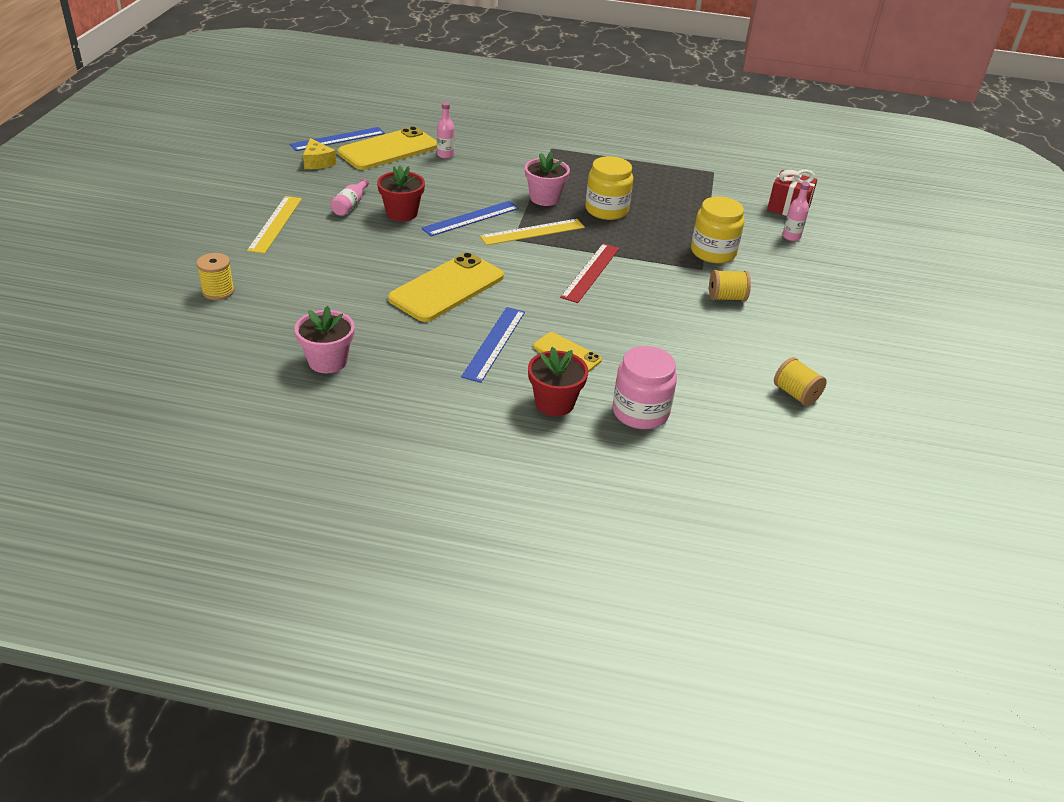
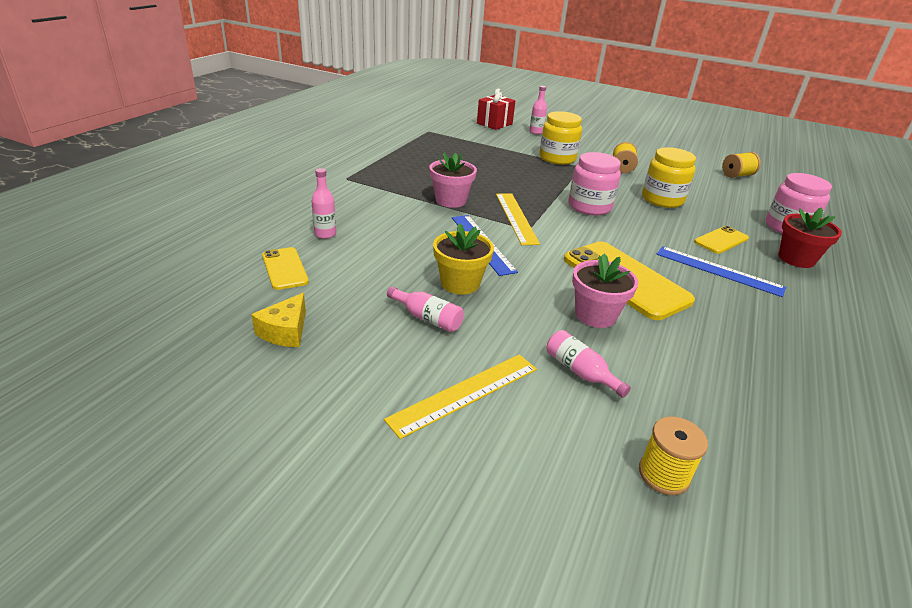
camera: 75 degrees left, 5 degrees down
(275, 224) = (465, 393): yellow ruler -> yellow ruler turned 60 degrees counterclockwise
(308, 264) = (580, 372): none -> pink bottle
(317, 162) = (285, 331): yellow cheese -> yellow cheese turned 120 degrees clockwise
(328, 361) = (795, 380): pink flower pot -> pink flower pot (595, 315)
(338, 139) = (221, 304): blue ruler -> none
(388, 149) = (284, 269): yellow phone -> yellow phone, size x0.53
(402, 213) = (460, 283): red flower pot -> yellow flower pot
(590, 272) = (589, 206): red ruler -> pink jar
(606, 210) = (481, 180): yellow jar -> yellow jar (662, 199)

